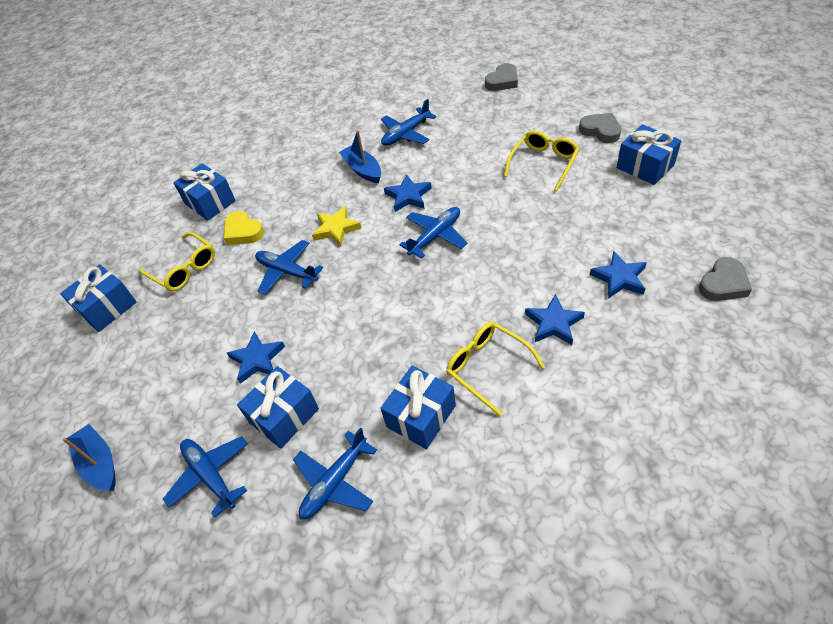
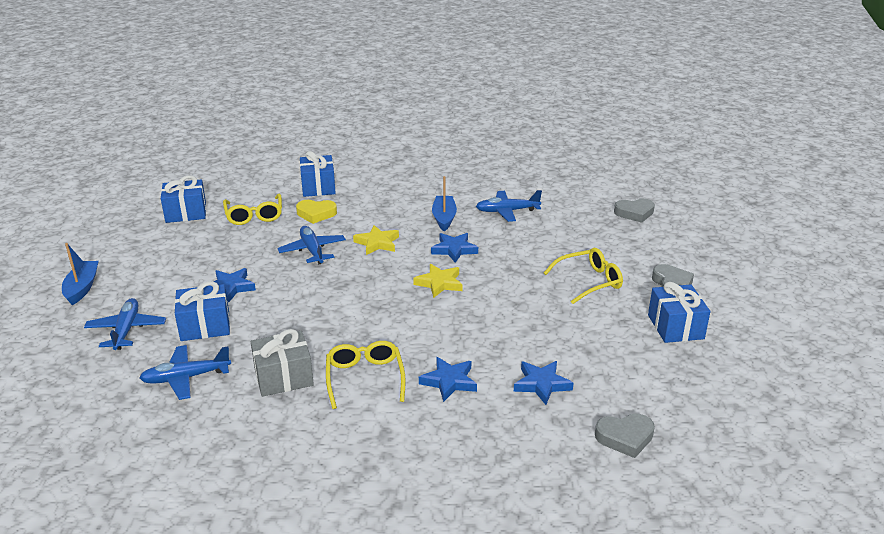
camera: 30 degrees right, 20 degrees down
(243, 232) = (316, 214): yellow heart -> yellow heart turned 75 degrees counterclockwise
(421, 416) = (283, 377): blue gift -> grey gift
(435, 236) = (439, 283): blue plane -> yellow star

